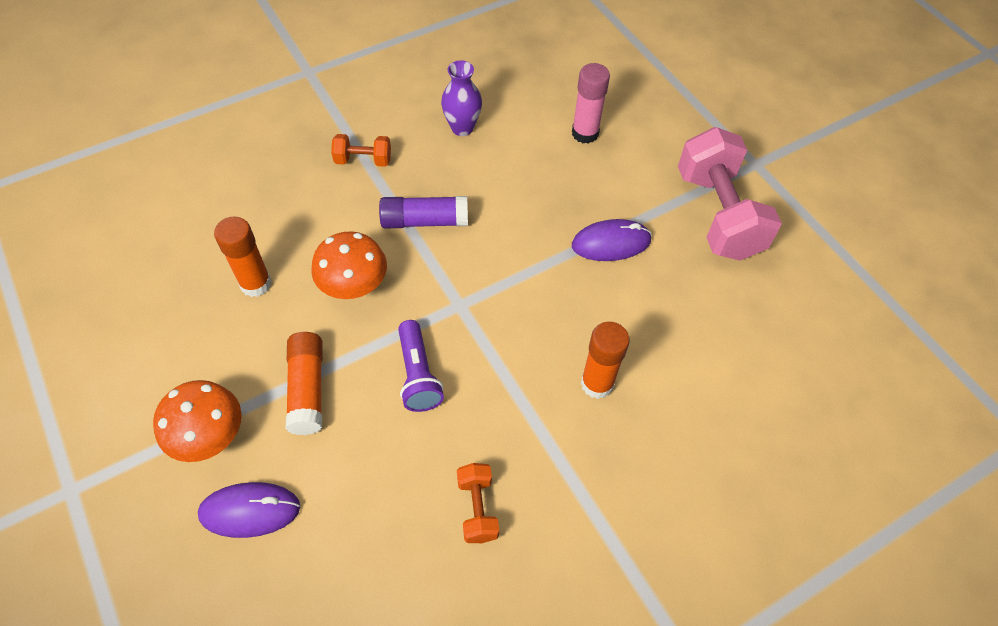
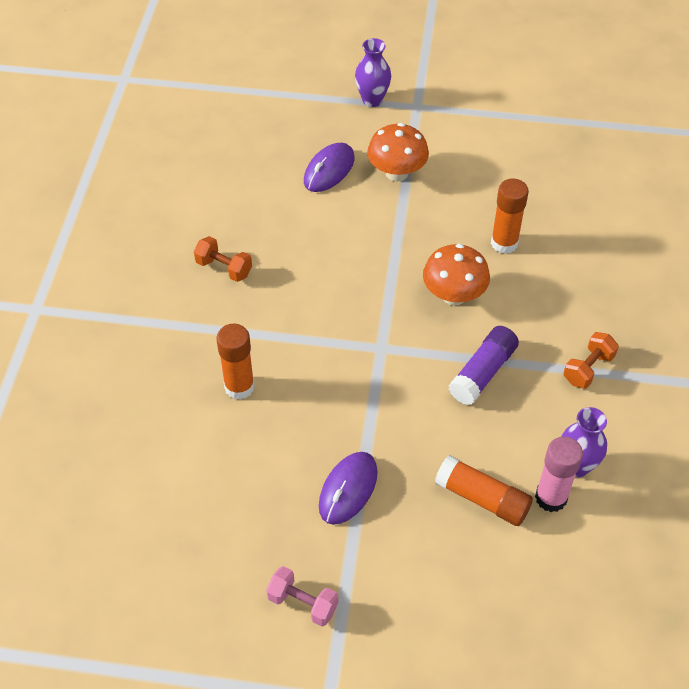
camera: 130 degrees right, 5 degrees down
(83, 551) = (372, 100): none -> purple vase
(307, 389) = (388, 231): orange glue stick -> orange glue stick (482, 498)
(418, 375) = (345, 291): purple flashlight -> none
(585, 133) = (492, 567): pink glue stick -> pink glue stick (551, 498)
(718, 214) = (302, 603): pink dumbbell -> pink dumbbell, size x0.47

